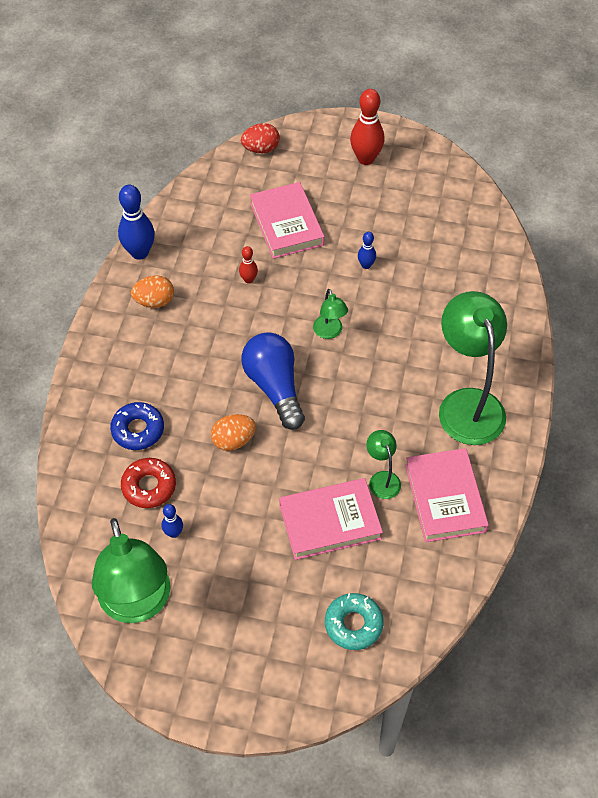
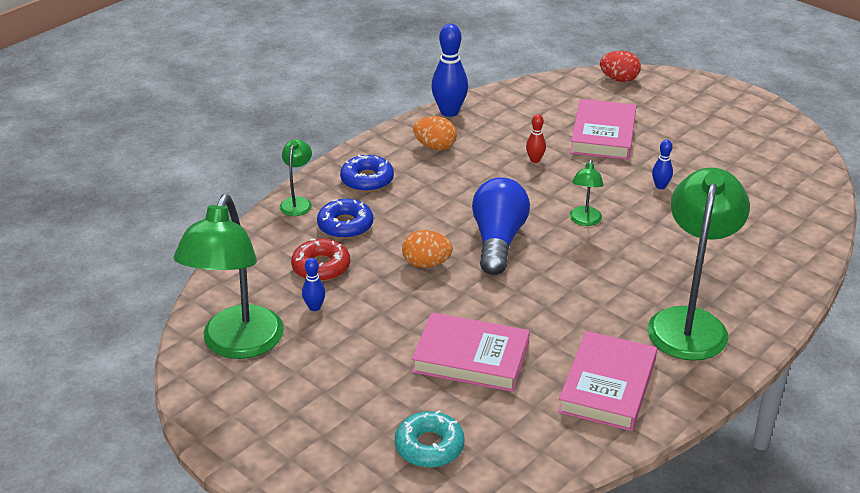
camera: 30 degrees right, 20 degrees down
(121, 368) = (367, 180): none -> blue donut
(366, 159) = (719, 114): red bowling pin -> none
(382, 479) = (551, 346): green lamp -> green lamp (297, 202)

